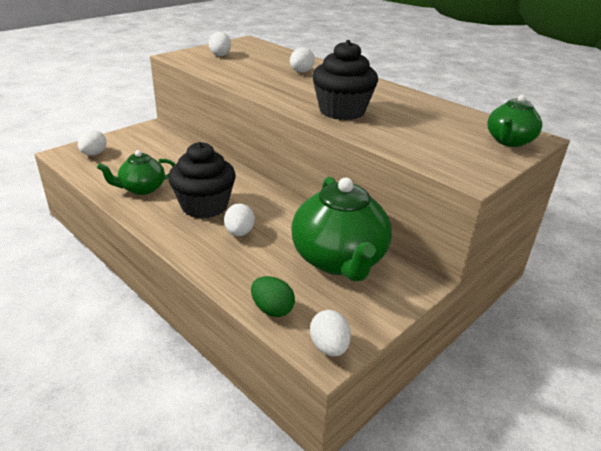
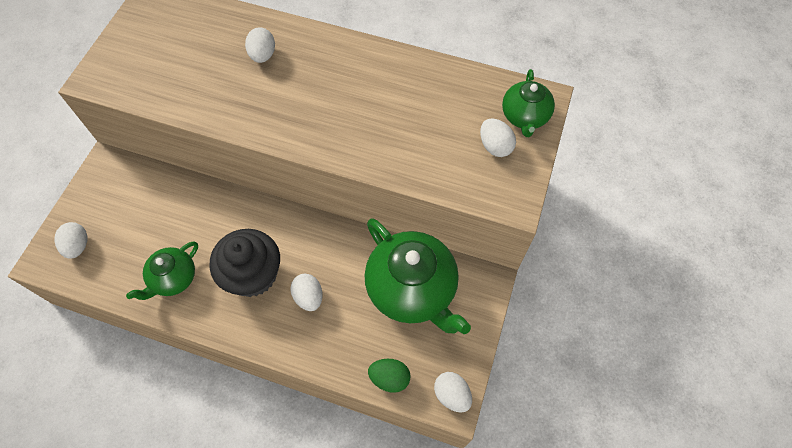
camera: 25 degrees left, 30 degrees up
(220, 55) = (144, 51): white egg -> white egg (495, 146)
(342, 111) = (351, 129): black cupcake -> none

